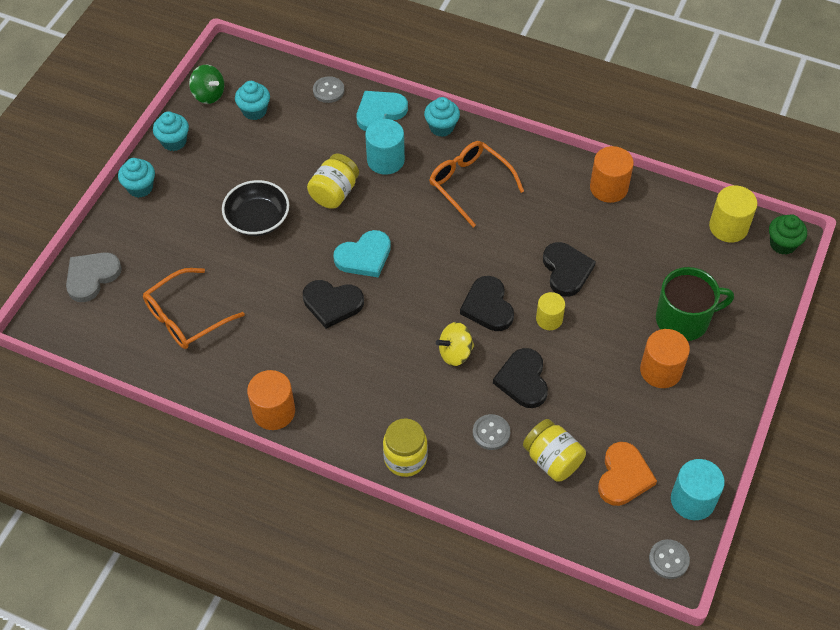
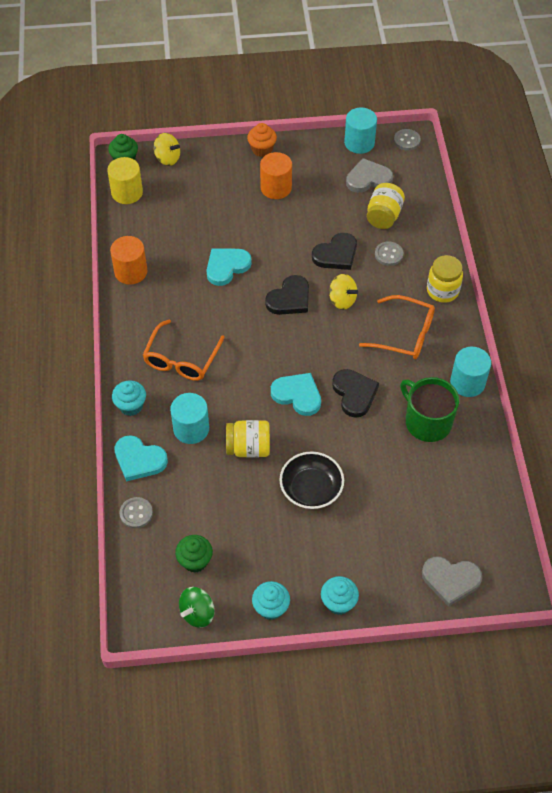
camera: 120 degrees left, 0 degrees up
(186, 317) = (435, 485): orange glasses -> orange glasses (404, 334)
(208, 94) = (197, 613): green spinning top -> green spinning top turned 150 degrees counterclockwise
(254, 111) = (195, 561): turquoise cupcake -> green cupcake
(274, 411) = (467, 382): orange cylinder -> turquoise cylinder
(549, 319) = (276, 260): yellow cylinder -> none
(566, 270) = (226, 267): black heart -> turquoise heart
(623, 476) = (368, 179): orange heart -> grey heart
(683, 319) = (226, 190): green mug -> green mug (427, 422)
(734, 386) = (262, 149): none -> orange cupcake
(765, 285) = (167, 158): none -> yellow spinning top

